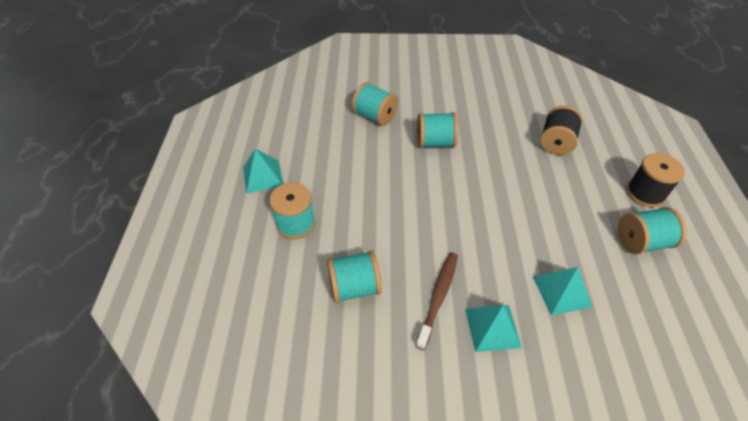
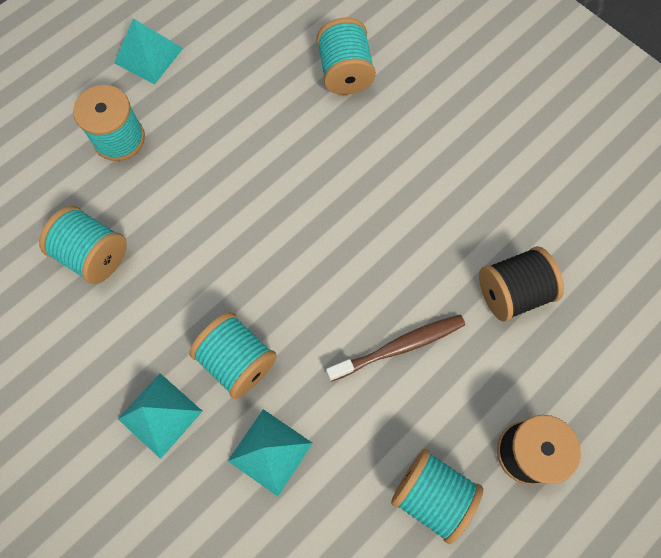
camera: 45 degrees right, 20 degrees up
(435, 143) = (368, 165): turquoise spool -> turquoise spool (237, 361)
(438, 297) = (151, 338): brown toothbrush -> brown toothbrush (399, 347)

